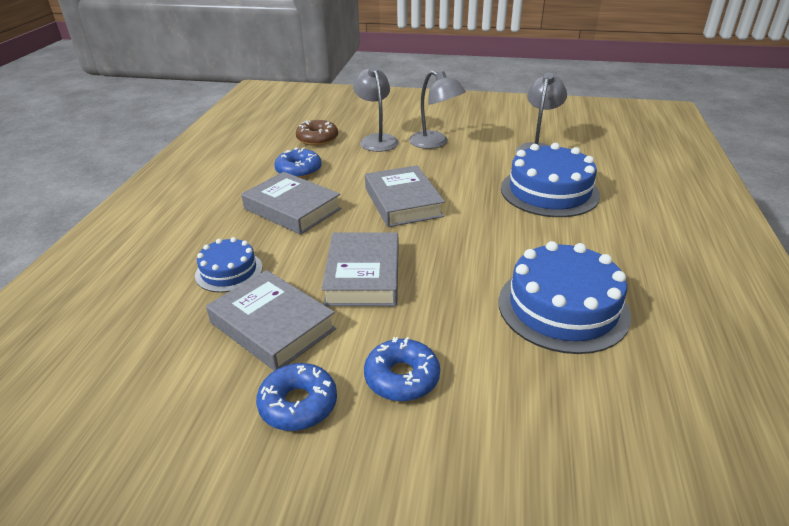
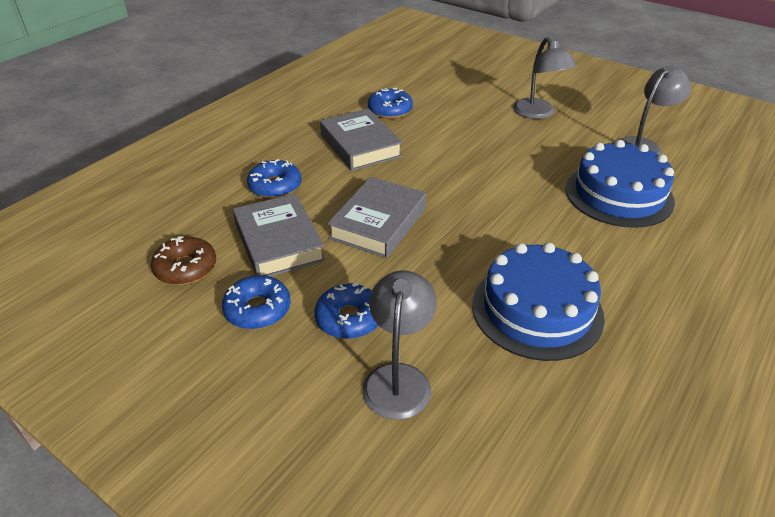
camera: 25 degrees right, 5 degrees up
(229, 271) = (275, 186): blue cake -> blue donut
(317, 139) = (427, 83): brown donut -> brown donut (186, 268)
(376, 140) = (483, 96): grey lamp -> grey lamp (398, 378)
(403, 202) = (462, 165): grey book -> none

